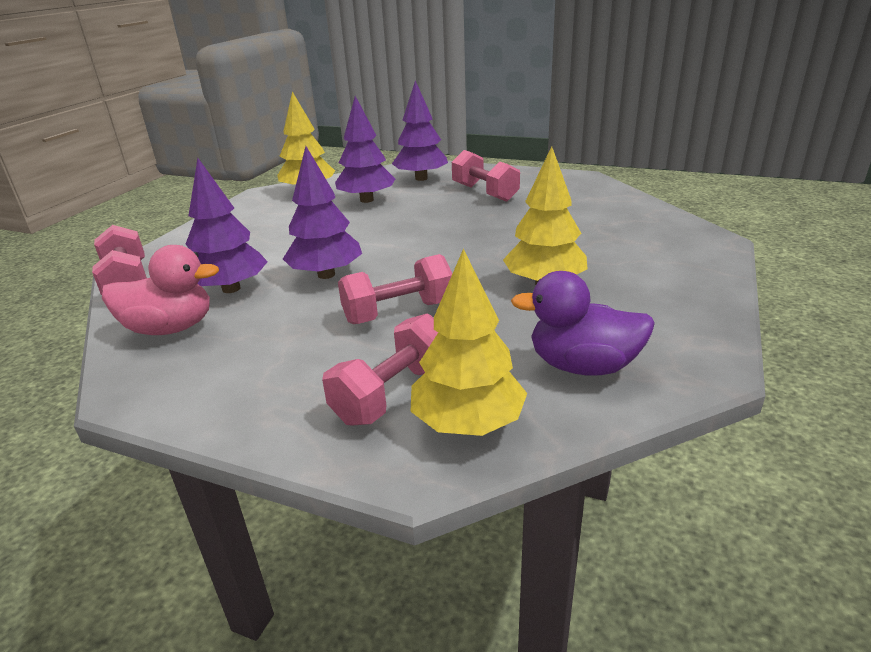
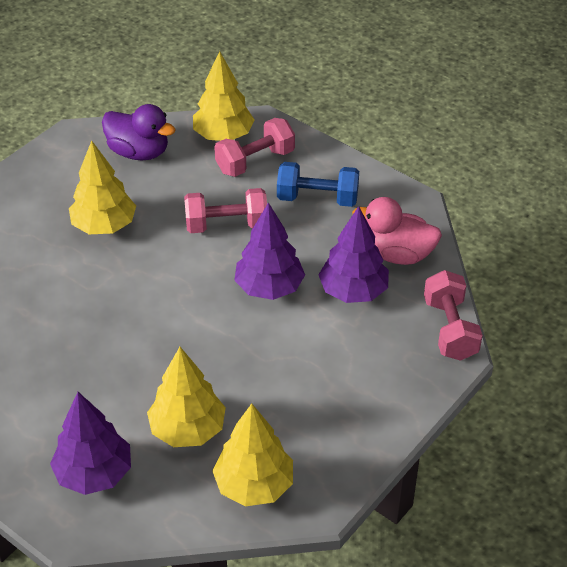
camera: 165 degrees left, 15 degrees up
(281, 365) = (317, 198): none -> blue dumbbell
(366, 200) = (188, 429): purple tree -> yellow tree
(484, 193) = (44, 399): pink dumbbell -> none

